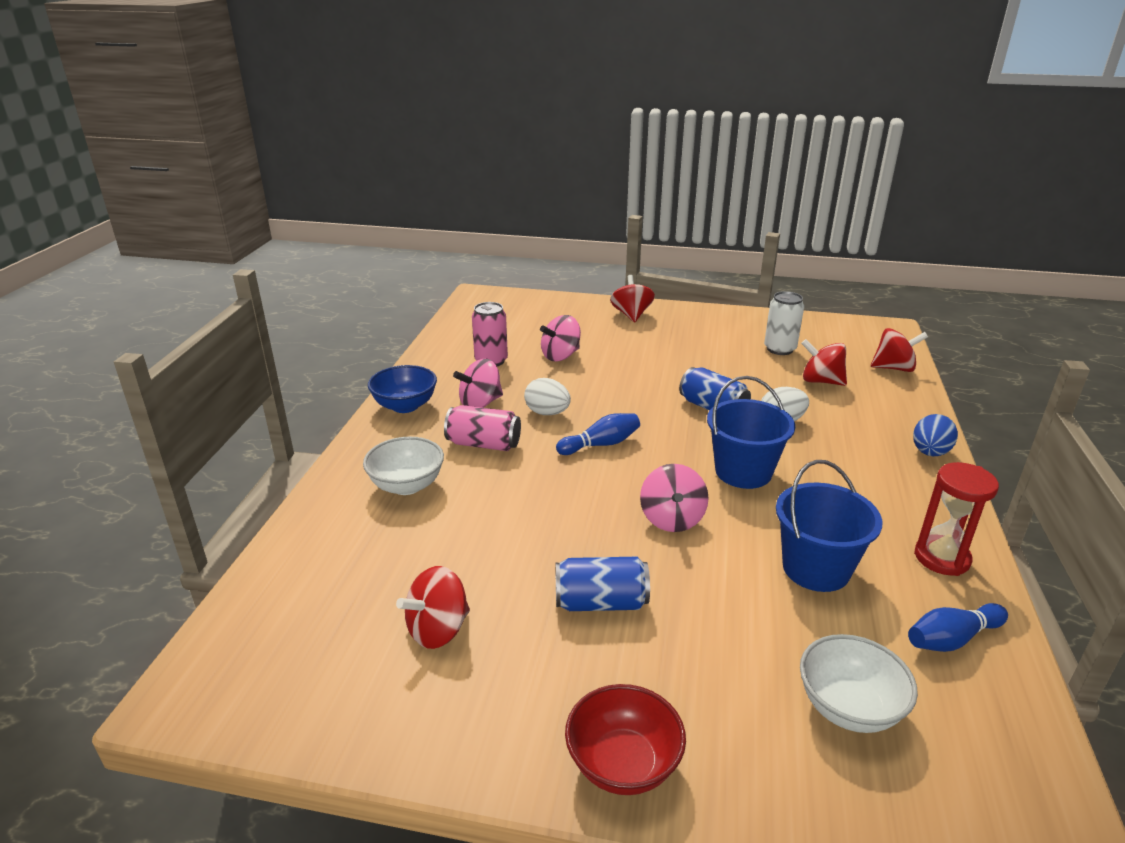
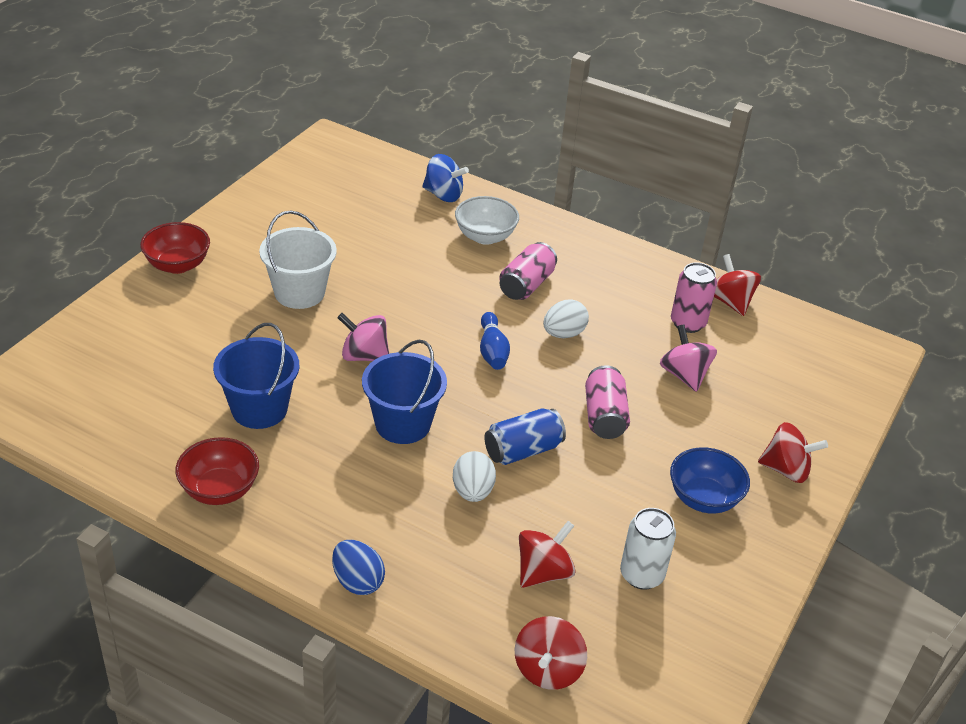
camera: 105 degrees right, 10 degrees up
(324, 535) = (443, 195): none -> blue spinning top
(405, 406) = (612, 255): blue bowl -> blue bowl (704, 498)
(438, 630) = (321, 224): red spinning top -> red spinning top (730, 302)
(480, 403) = (599, 298): pink spinning top -> none
(601, 602) = (299, 293): blue can -> white bucket
(639, 380) = (604, 416): none -> pink can
(848, 707) = (141, 363): white bowl -> none
(942, 558) = (219, 490): red hourglass -> red bowl
(951, 639) = (148, 443): blue bowling pin -> none

